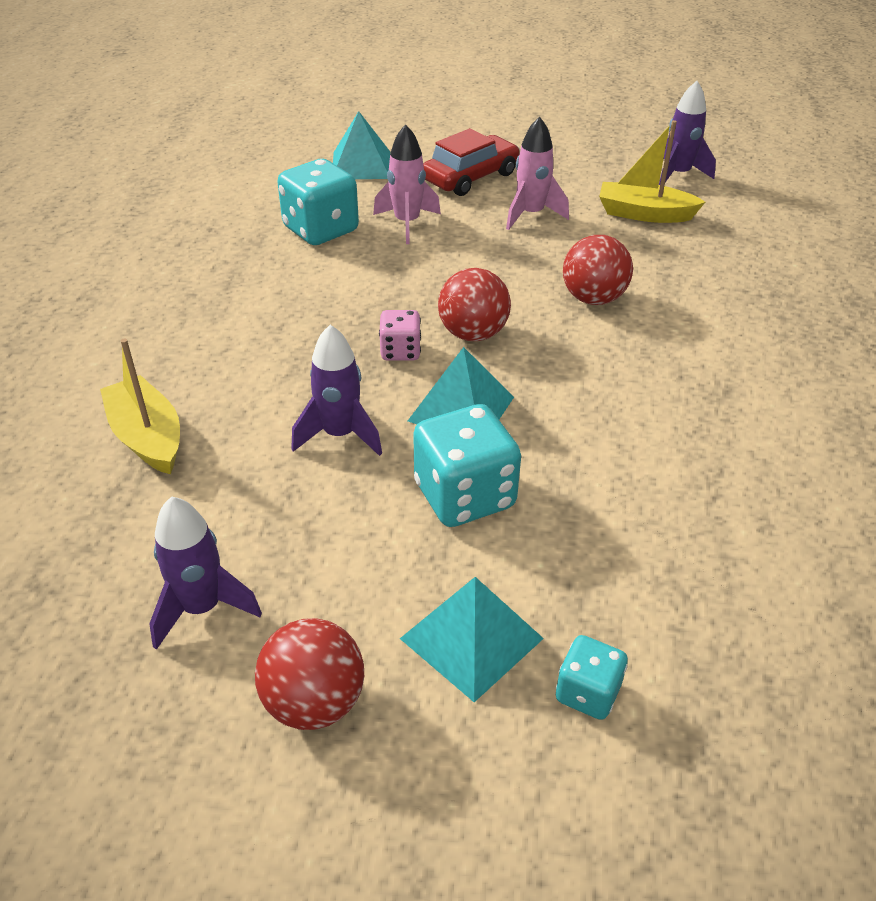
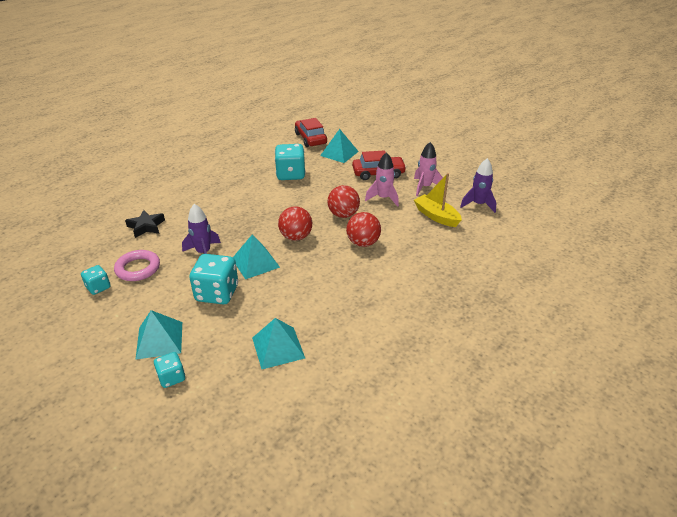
camera: 35 degrees right, 5 degrees down
(148, 437) = (146, 226): yellow boat -> black star
(202, 608) = (98, 287): purple rocket -> turquoise dice
(241, 527) = (138, 268): none -> pink ring
(275, 155) = (310, 139): none -> red car
(314, 702) = (93, 332): red ball -> red ball (343, 215)
(400, 351) = (261, 232): pink dice -> none
(407, 223) = (327, 184): pink rocket -> pink rocket (424, 187)
(690, 533) = (278, 347): none -> turquoise pyramid

